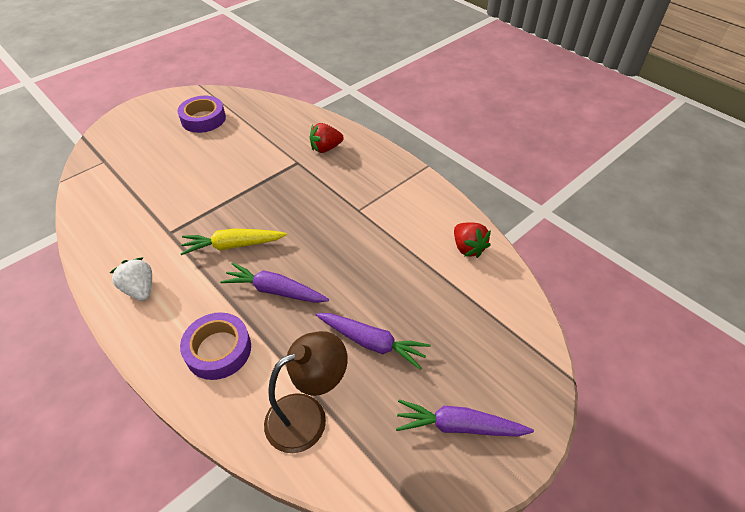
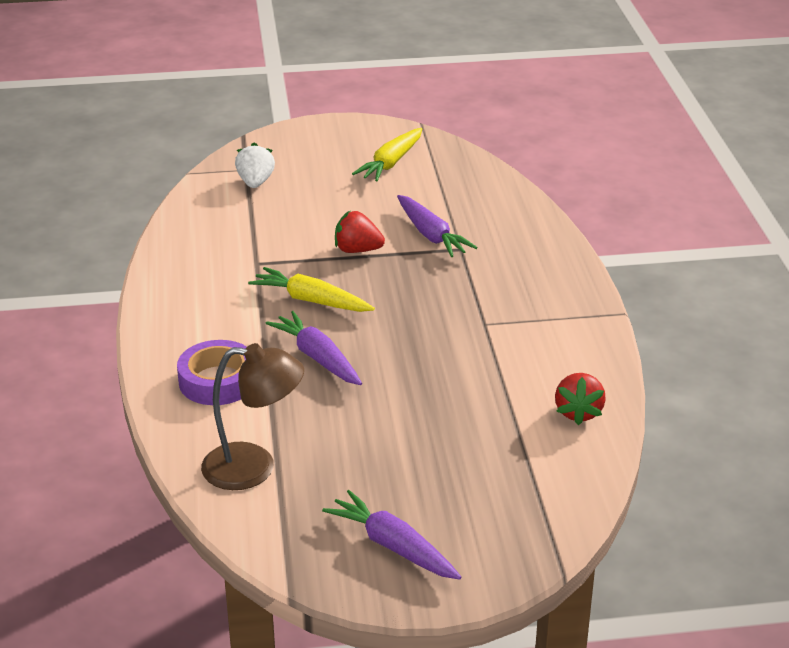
camera: 35 degrees right, 15 degrees down
(140, 289) = (187, 300): white strawberry -> white strawberry (255, 182)
(203, 119) = (391, 163): purple tape -> yellow carrot
(326, 148) = (510, 246): red strawberry -> red strawberry (357, 250)
(372, 342) = (374, 443): purple carrot -> purple carrot (431, 235)

